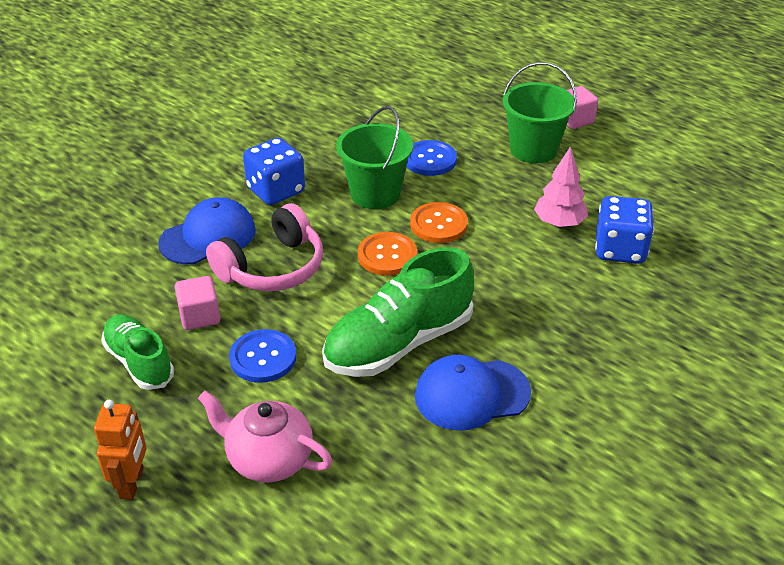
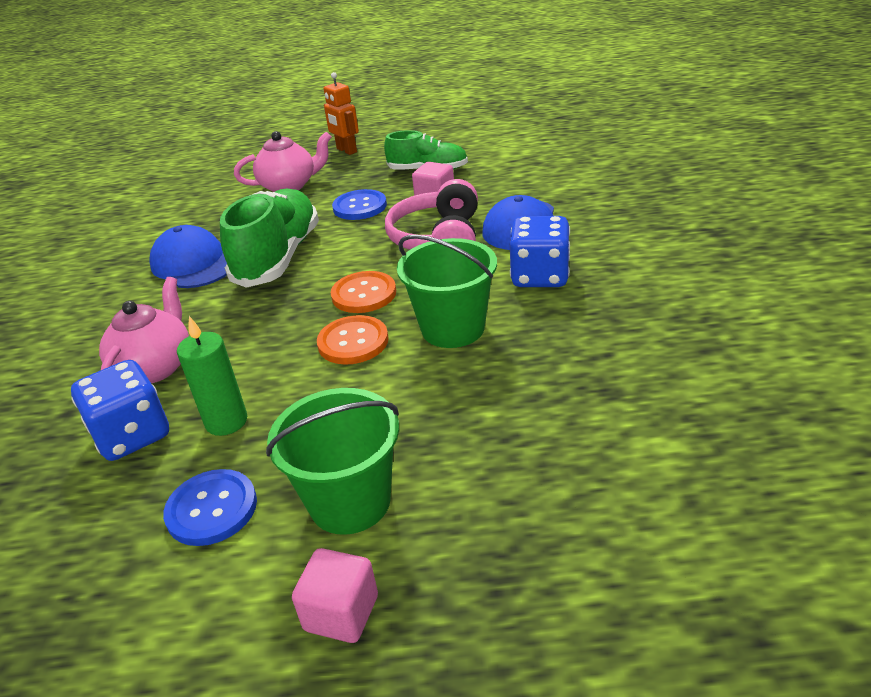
camera: 140 degrees right, 5 degrees down
(430, 160) = (455, 397): blue button -> blue button (212, 509)
(471, 394) = (193, 264): blue cap -> blue cap turned 75 degrees counterclockwise
(559, 223) = (226, 421): pink tree -> green candle
(576, 293) = (156, 367): none -> pink teapot

